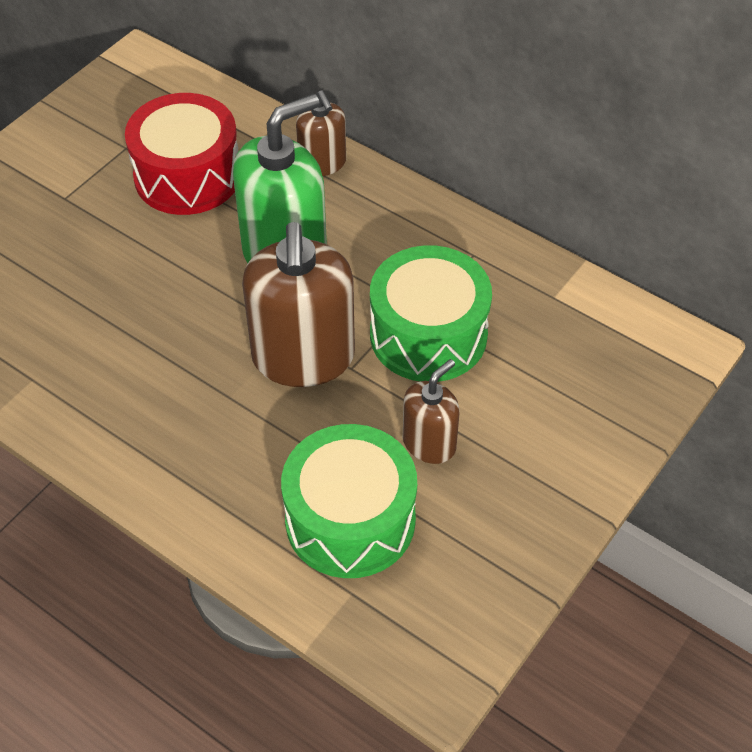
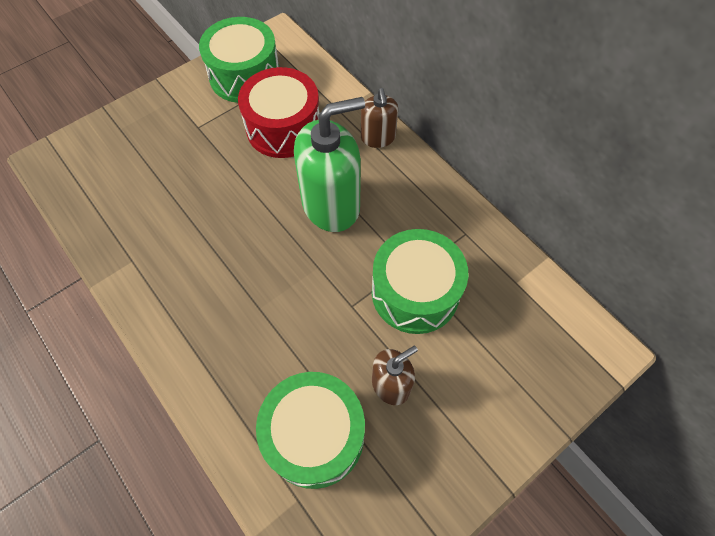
camera: 15 degrees right, 10 degrees up
(109, 120) = (245, 76): none -> green drum
(303, 358) = (320, 289): brown soap dispenser -> none

